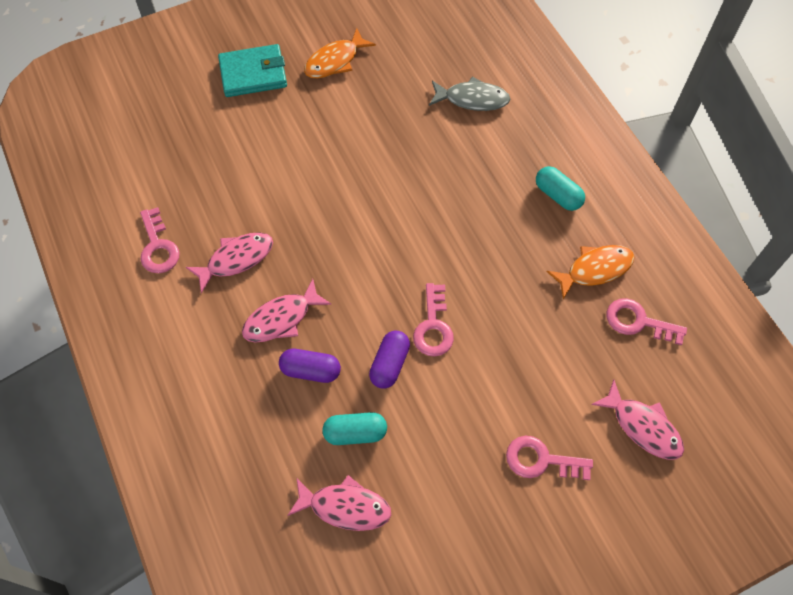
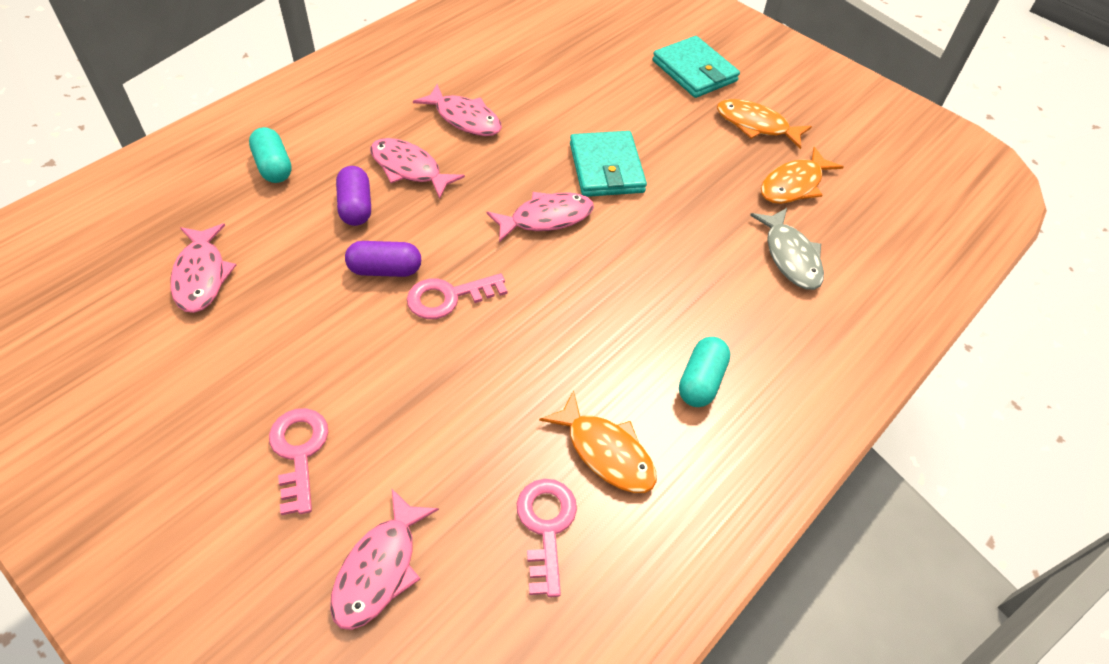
camera: 65 degrees right, 10 degrees down
(158, 247) = (454, 64): pink key -> none
(340, 177) = (606, 168): none -> turquoise wallet
(355, 433) = (291, 262): turquoise capsule -> turquoise capsule (273, 166)
(378, 236) = (546, 218): none -> pink fish
(406, 66) = (794, 185): none -> orange fish

